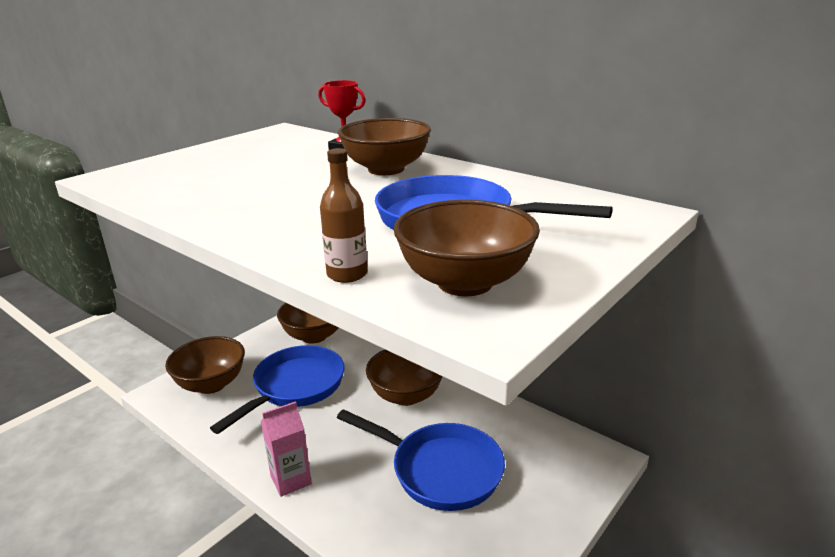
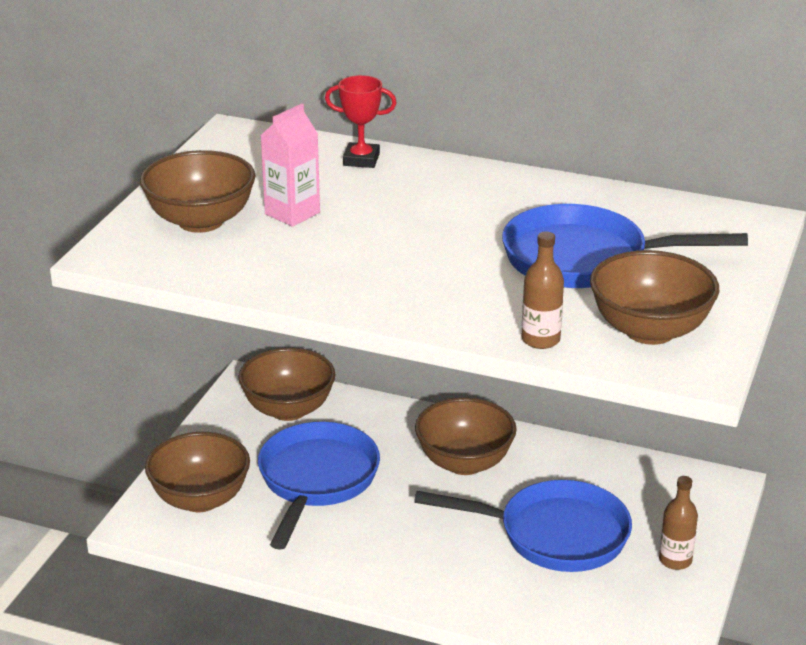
camera: 20 degrees left, 5 degrees up
(291, 480) = (394, 581): pink carton -> pink carton (292, 213)
(386, 169) = (448, 192): brown bowl -> brown bowl (201, 221)
(532, 520) = (675, 560): none -> brown bottle

